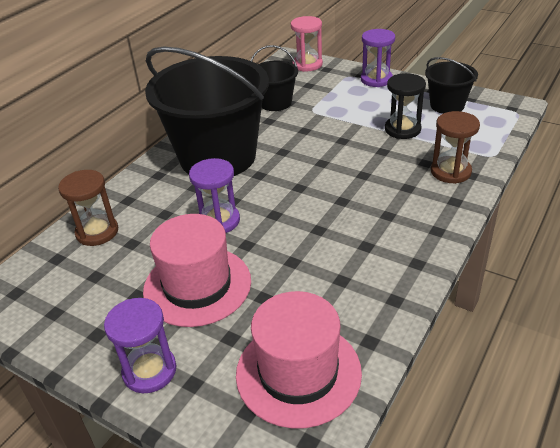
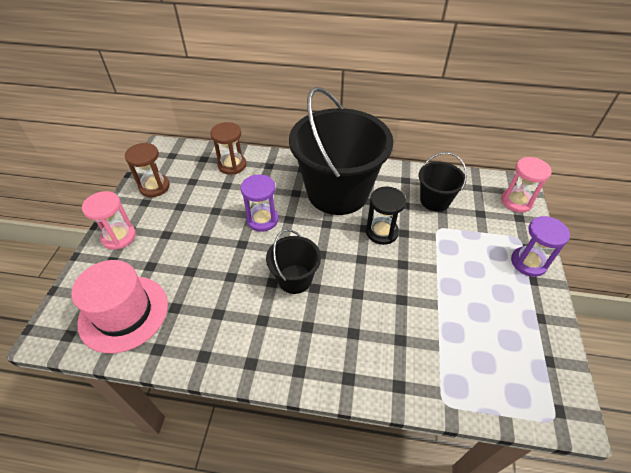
camera: 65 degrees right, 10 degrees up
(149, 371) = (119, 237): purple hourglass -> pink hourglass
(197, 285) = (194, 232): pink hat -> none
(402, 129) = (447, 307): black hourglass -> black hourglass (381, 232)
(447, 105) = (519, 339): black bucket -> black bucket (295, 279)
(450, 172) = (395, 365): brown hourglass -> brown hourglass (154, 187)

